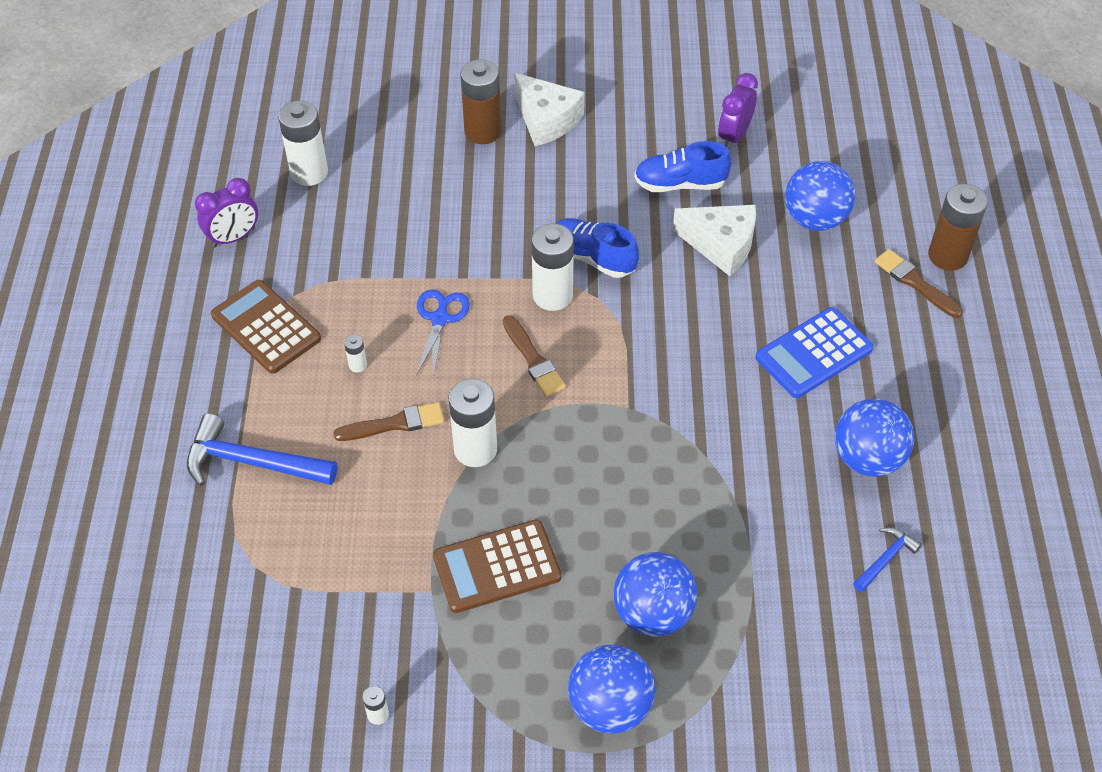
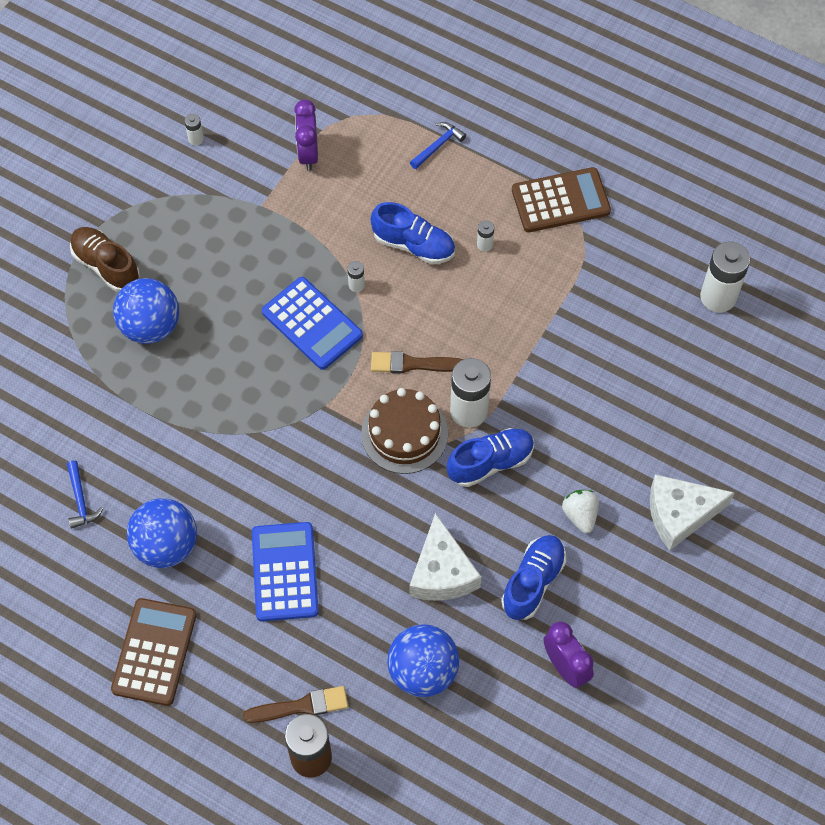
camera: 120 degrees right, 10 degrees up
(233, 237) = (672, 215): purple clock -> purple clock (308, 154)
(252, 462) = (438, 146): blue hammer -> blue hammer, size x0.52
(395, 424) = (413, 245): brown brush -> blue shoe
(440, 319) = (495, 319): blue scissors -> none
(475, 449) = (356, 285): white battery -> white battery, size x0.44
(482, 131) = (694, 454): brown battery -> none
(497, 567) = (251, 252): brown calculator -> brown calculator (154, 652)
(546, 464) = (312, 324): none -> blue calculator
(596, 179) = (580, 515): none -> white strawberry
(610, 706) = (106, 266): blue ball -> brown shoe
(611, 332) = (404, 434): none -> brown cake
(721, 245) = (442, 572): white cheese -> white cheese turned 60 degrees counterclockwise

